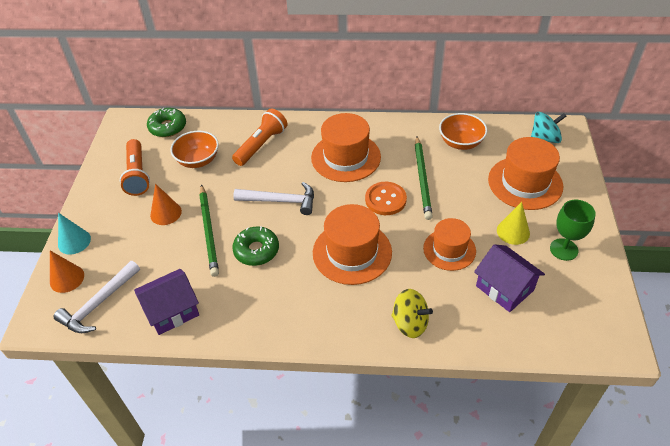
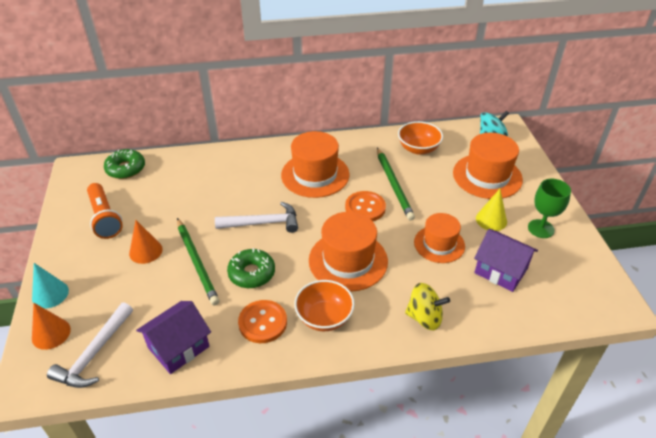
camera: 15 degrees left, 5 degrees down
(198, 160) = (166, 196): orange bowl -> orange bowl (324, 317)
(253, 301) = (263, 322): none -> orange button
(261, 145) = (228, 174): orange flashlight -> none

